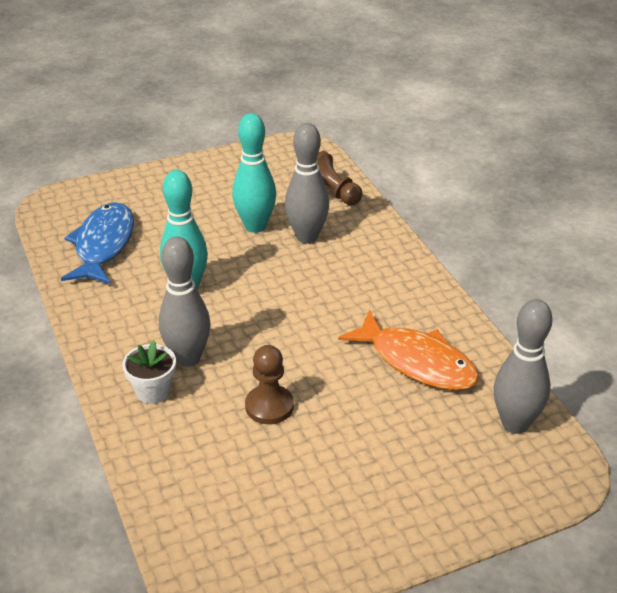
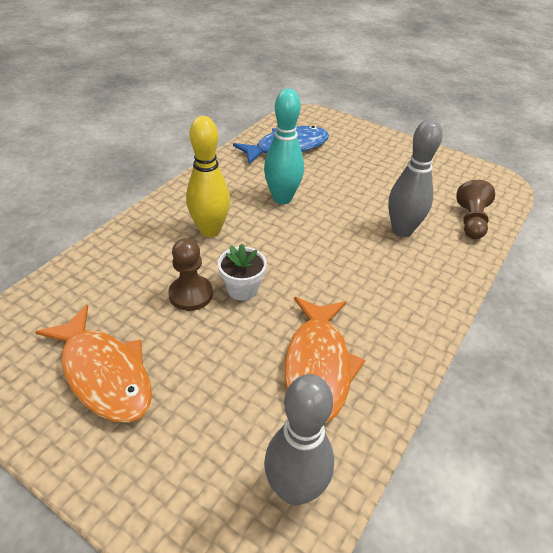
camera: 55 degrees right, 5 degrees up
(153, 391) = (164, 229): white flower pot -> white flower pot (242, 289)
(188, 358) = (210, 230): grey bowling pin -> yellow bowling pin
(255, 226) = (382, 200): turquoise bowling pin -> none
(322, 499) = (104, 373): none -> orange fish

